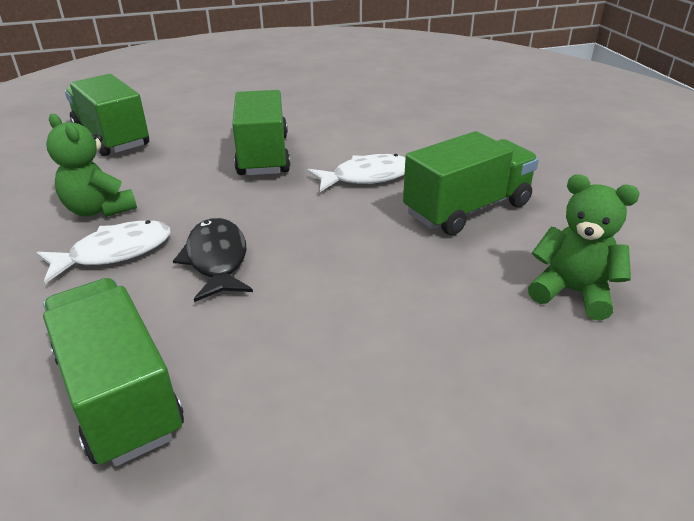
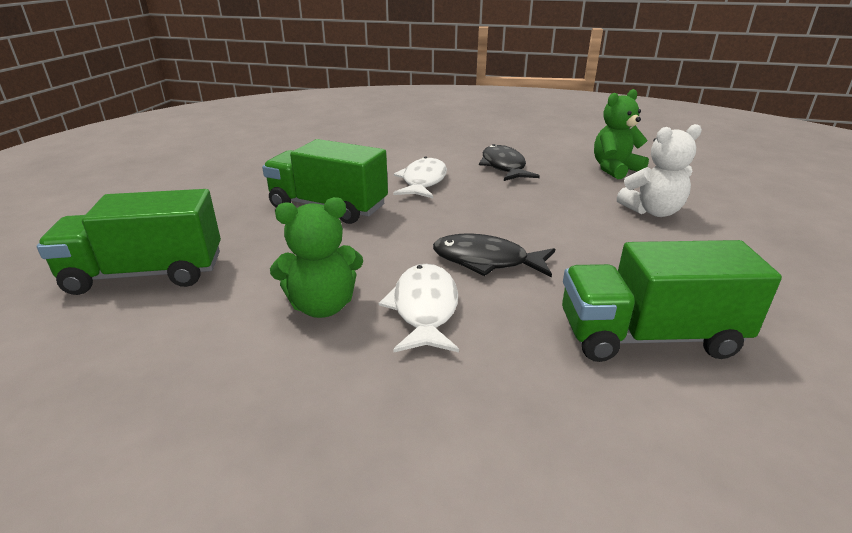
camera: 60 degrees left, 5 degrees down
(451, 352) = (652, 211): none -> white teddy bear
(467, 209) = (504, 167): green truck -> black fish

